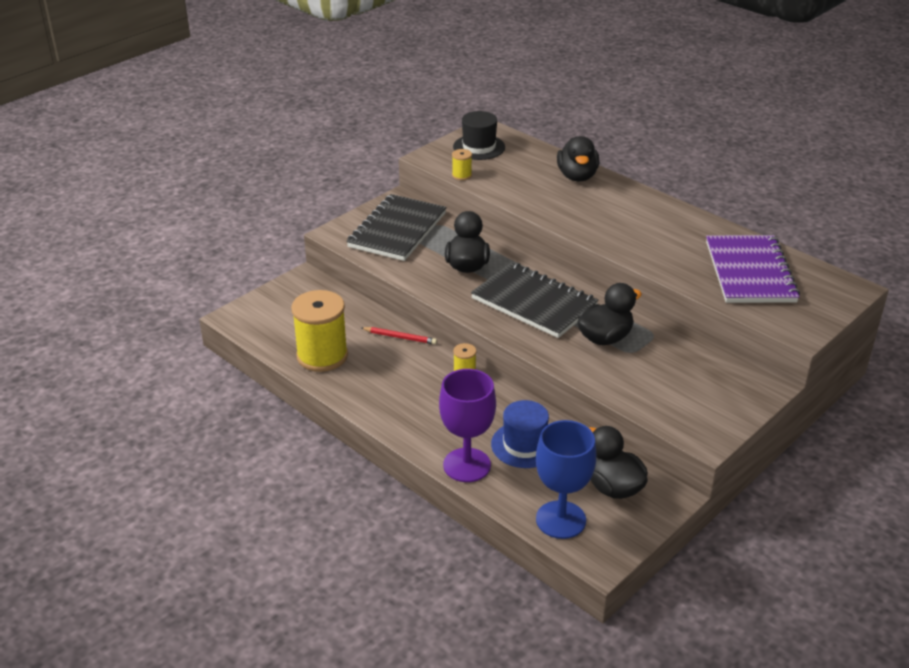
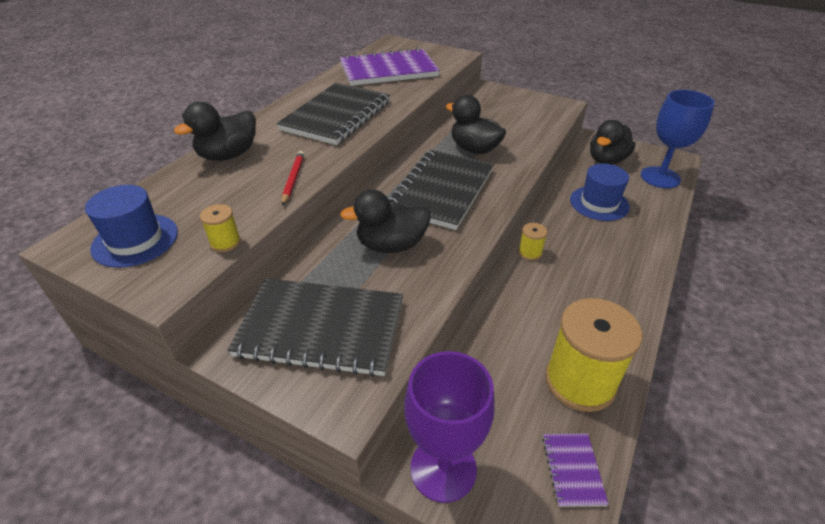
camera: 105 degrees left, 5 degrees up
(268, 333) = (572, 470): none -> purple notebook
(400, 337) = (501, 314): red pencil -> red pencil (293, 179)
(467, 465) = (650, 229): purple goblet -> purple goblet (443, 468)
(479, 147) = (135, 240): black hat -> blue hat
(577, 176) = (228, 155): black duck -> black duck turned 150 degrees clockwise
(636, 229) = (337, 116): none -> black notebook

